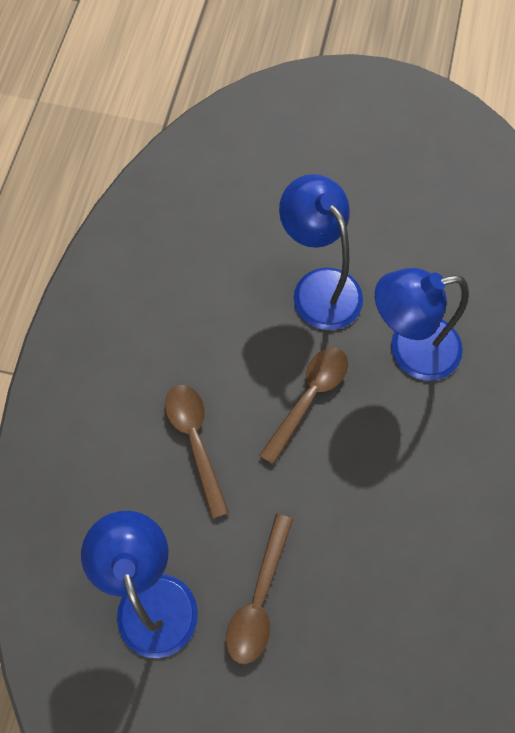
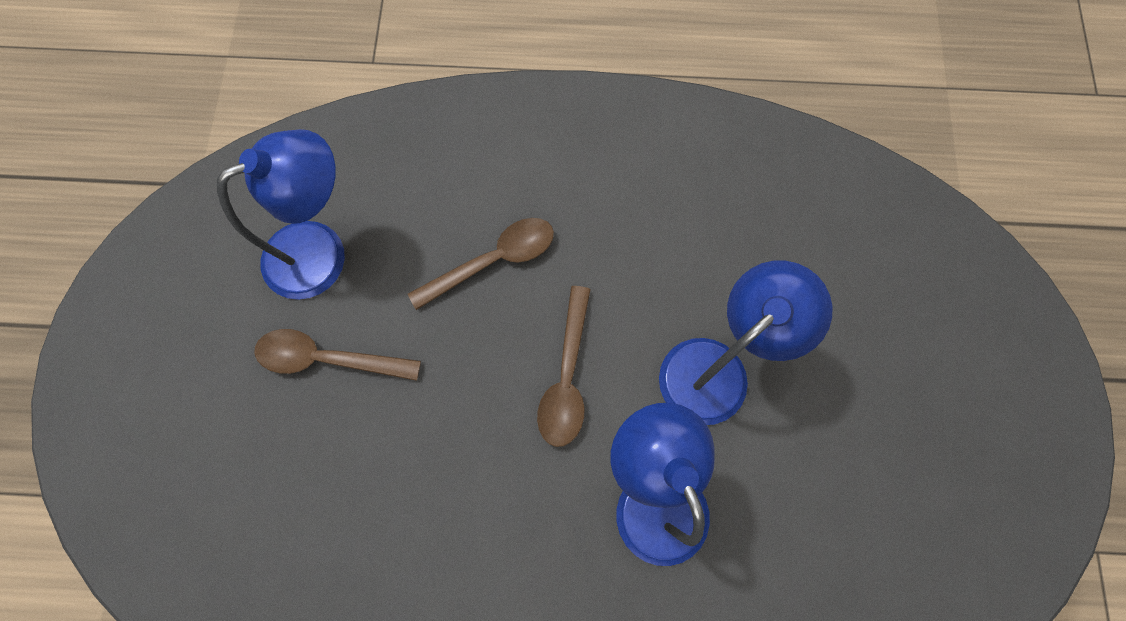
camera: 80 degrees right, 5 degrees up
(309, 398) = (567, 377): brown spoon -> brown spoon turned 75 degrees clockwise

